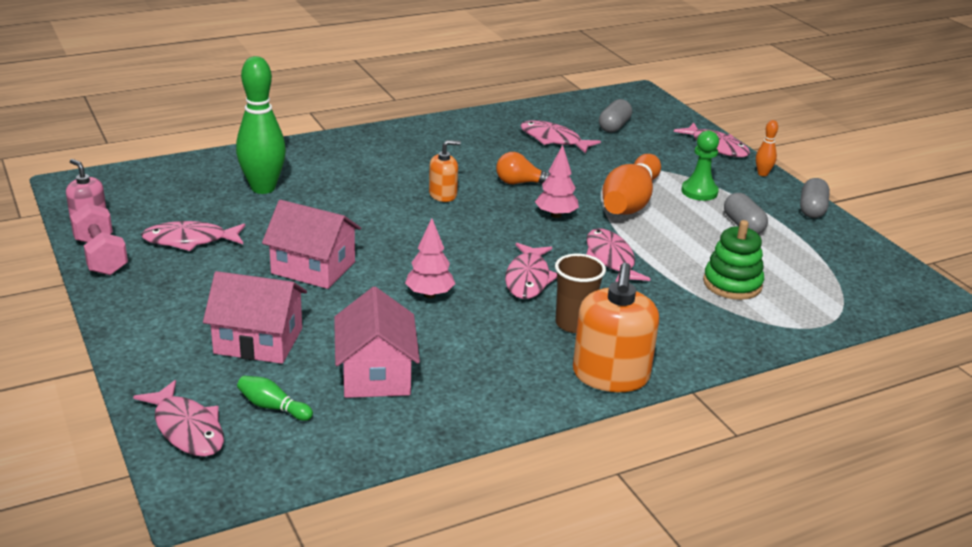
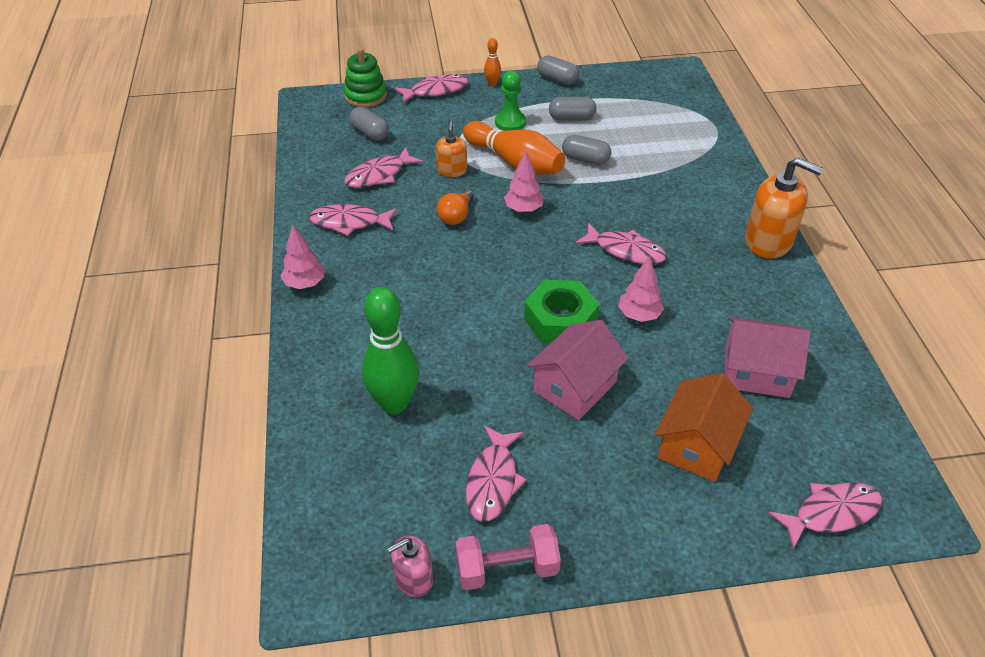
camera: 70 degrees left, 15 degrees up
(258, 341) = (697, 445): pink house -> orange house
(273, 407) = (801, 448): green bowling pin -> none
(386, 132) = (305, 283): none -> pink tree
(399, 252) = (560, 320): none -> green nut
(443, 195) = (460, 270): orange soap dispenser -> orange soap dispenser (452, 170)
(574, 324) = (697, 242): brown cup -> none
(610, 259) = (605, 198): pink fish -> pink fish (349, 222)
(671, 241) = (585, 159): none -> grey capsule
(732, 284) = (655, 149): green stacking toy -> green stacking toy (366, 96)

